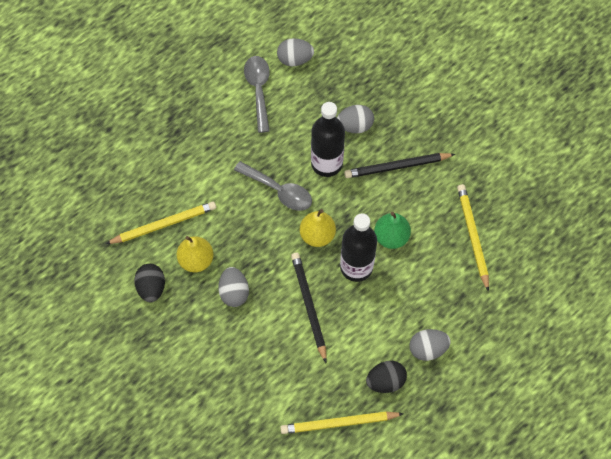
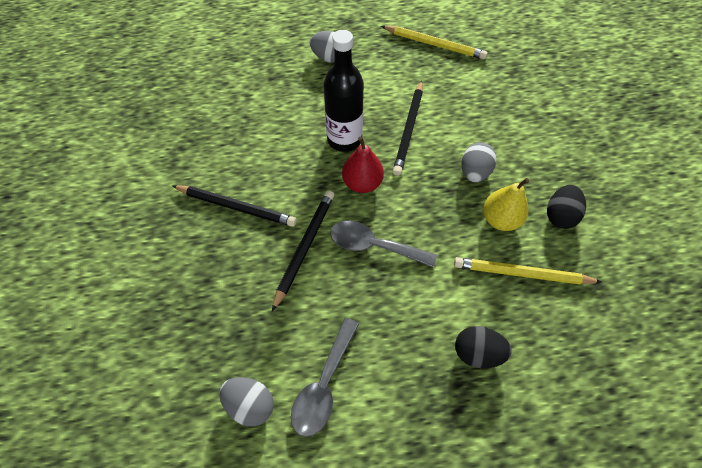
camera: 150 degrees left, 5 degrees down
(278, 190) = (374, 245): grey spoon -> grey spoon turned 45 degrees counterclockwise
(317, 235) = (362, 183): yellow pear -> red pear
(326, 163) = (304, 247): black bottle -> black pencil
(355, 126) = (244, 273): grey egg -> none
(385, 381) = (379, 53): black egg -> black egg (477, 352)
(391, 237) = (294, 148): green pear -> none
(473, 236) = (222, 114): yellow pencil -> none

